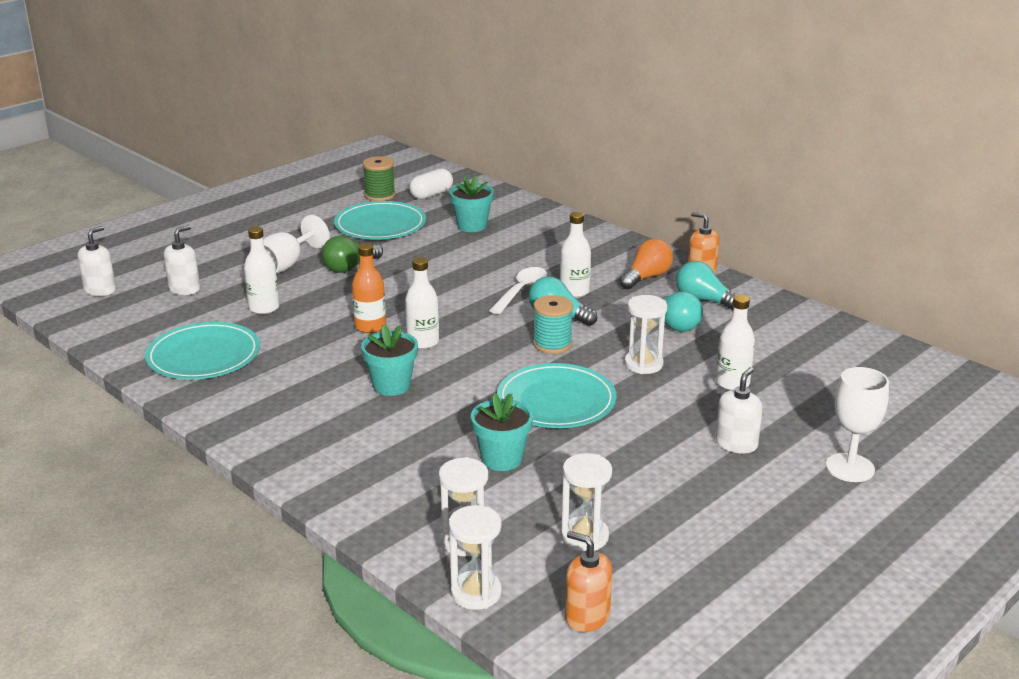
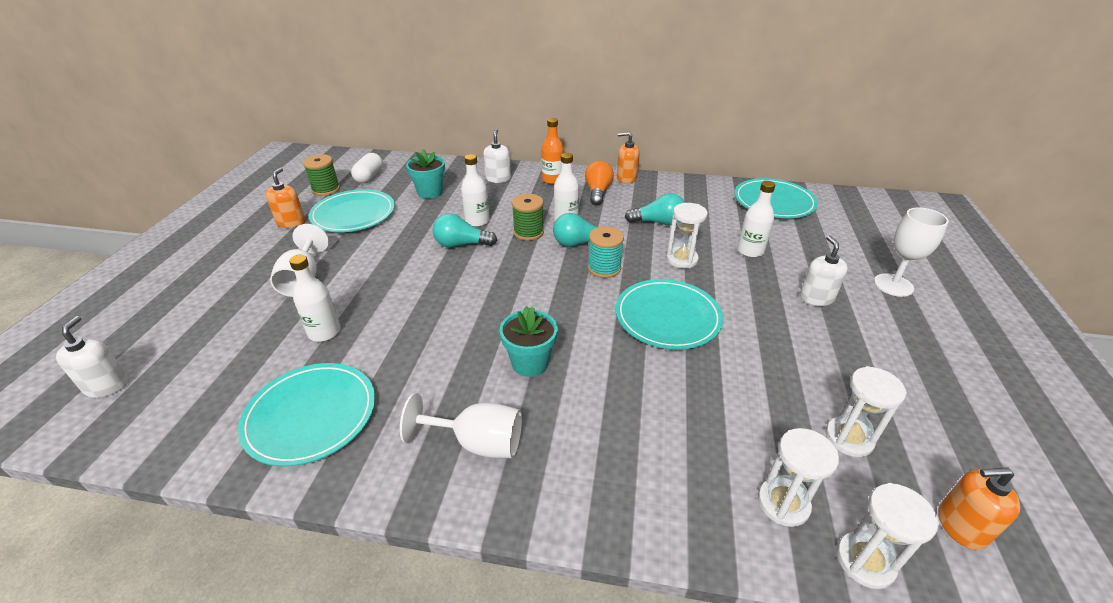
camera: 35 degrees left, 10 degrees up
(184, 289) = (215, 344): white soap dispenser -> white soap dispenser (498, 178)
(293, 416) = (477, 443): none -> white goblet
(322, 216) = (291, 222): none -> orange soap dispenser
(350, 267) = (367, 261): green light bulb -> none
(370, 326) = (446, 311): orange bottle -> orange bottle (552, 180)
(423, 342) = (507, 307): white bottle -> white bottle (477, 221)
(502, 459) = (699, 393): turquoise flower pot -> none
(521, 291) = (528, 232): white spoon -> green spool
(704, 300) = (653, 196): turquoise light bulb -> turquoise light bulb (461, 244)
(847, 351) = (774, 202): none -> turquoise plate

